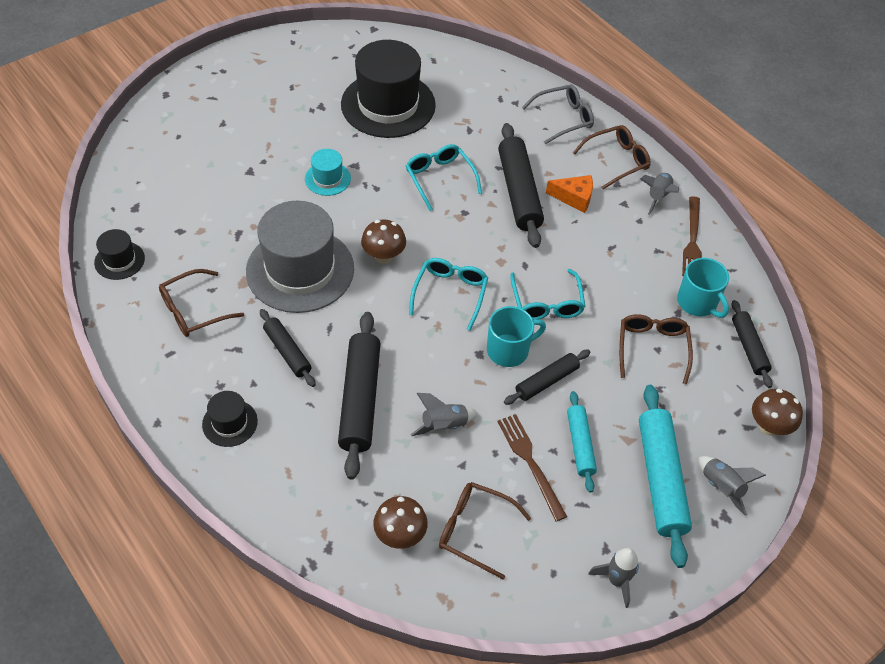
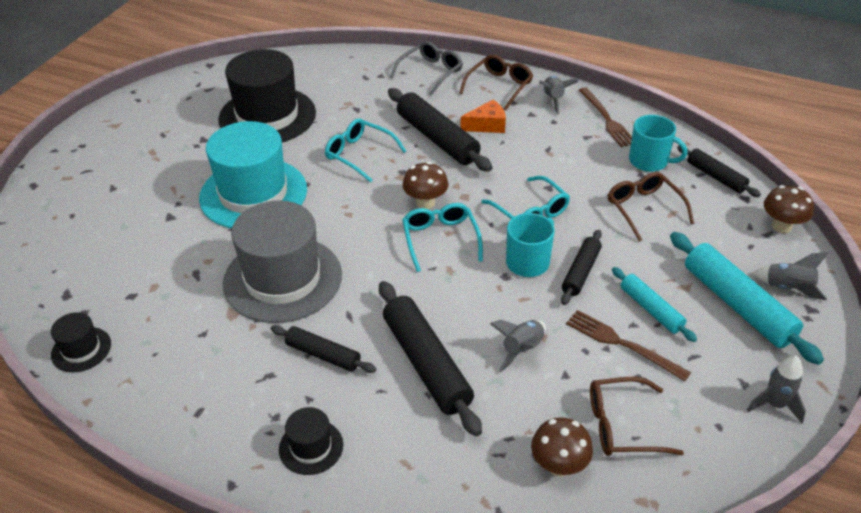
camera: 25 degrees left, 10 degrees down
(194, 310) = (197, 360): brown glasses -> none
(327, 179) = (253, 193): turquoise hat -> turquoise hat, size x2.19
(383, 256) = (355, 235): brown mushroom -> brown mushroom (425, 203)

